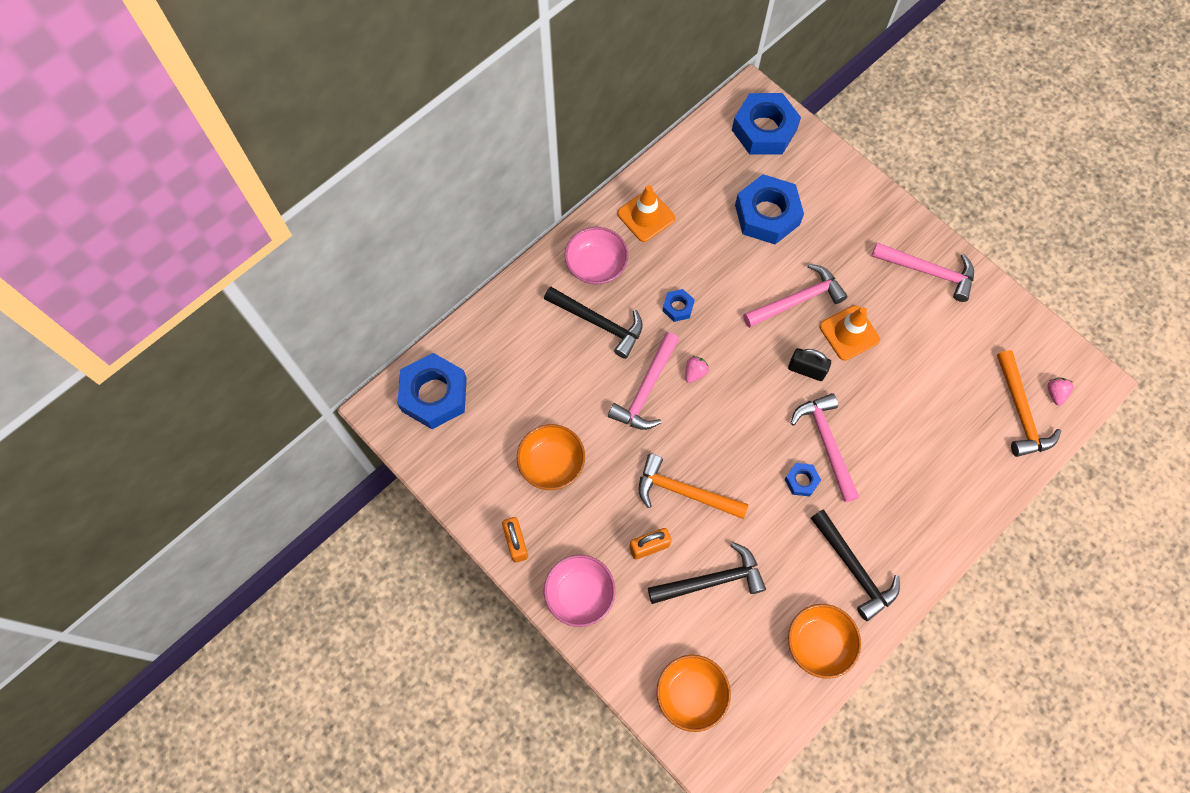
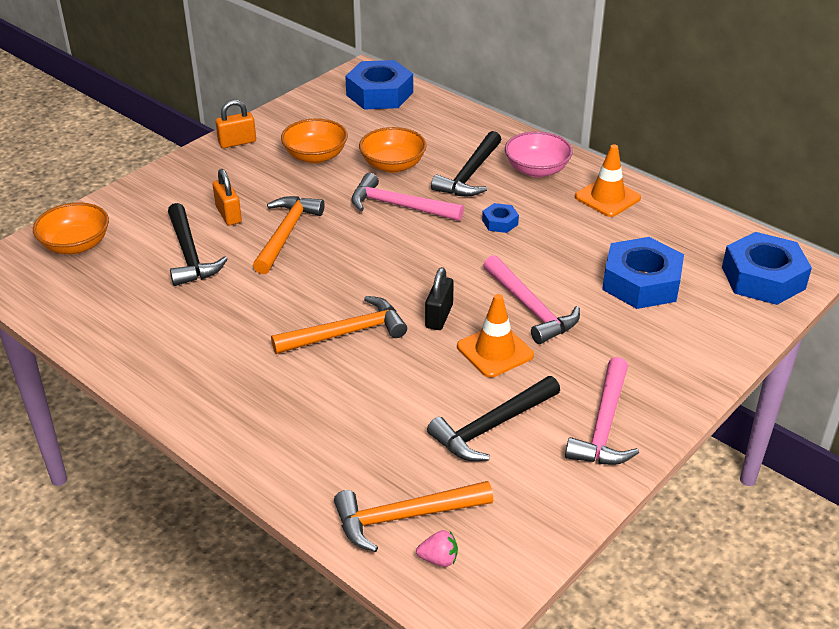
camera: 85 degrees right, 30 degrees down
(580, 594) = (185, 178): pink bowl -> none
(695, 373) = (423, 236): pink strawberry -> none
(801, 481) = (299, 314): blue nut -> none
(819, 643) = (111, 329): orange bowl -> orange bowl (393, 165)
(827, 443) = (346, 333): pink hammer -> orange hammer
(853, 569) = (192, 355): black hammer -> black hammer (491, 426)

